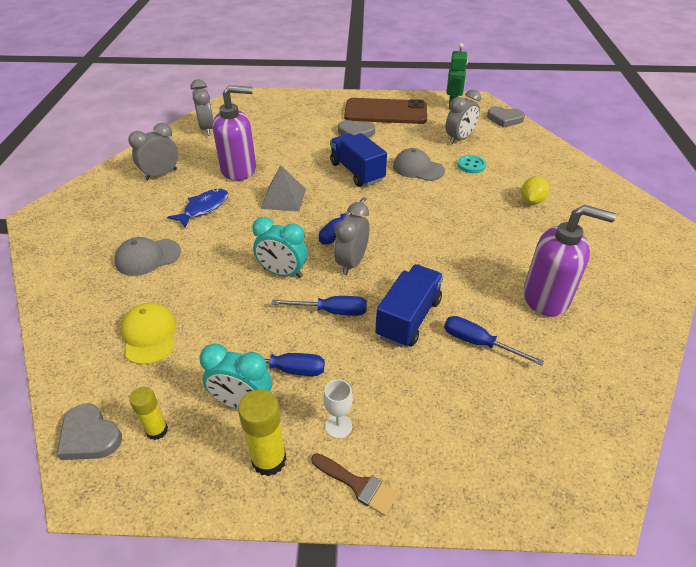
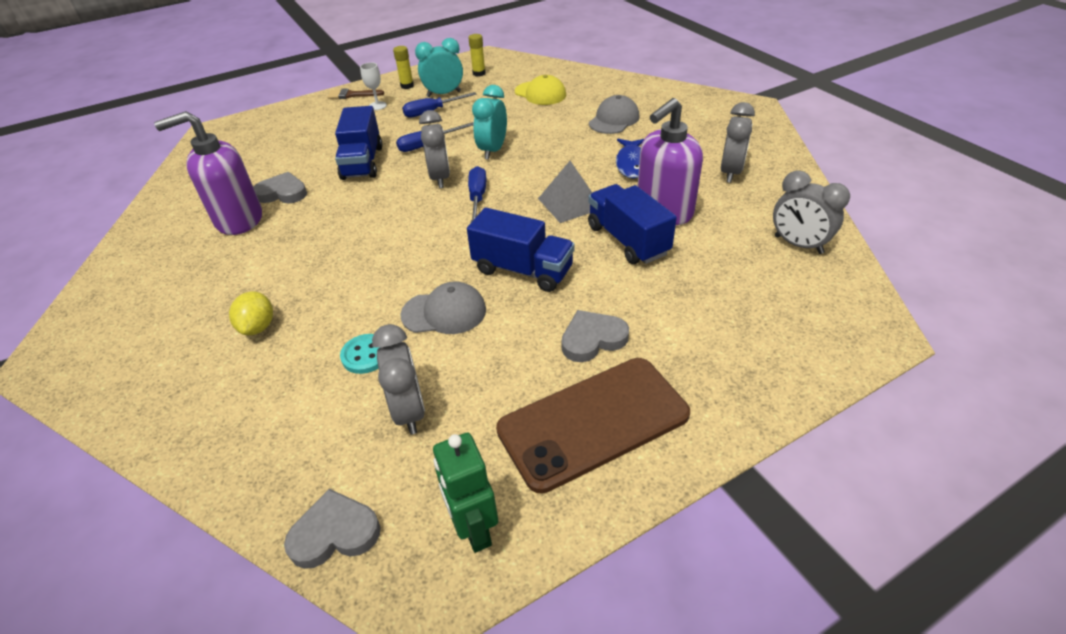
camera: 150 degrees right, 0 degrees up
(90, 436) = (510, 62): grey heart -> grey heart (282, 193)
(269, 460) = (407, 86): yellow glue stick -> yellow glue stick, size x0.64
(282, 163) = (627, 240): none -> blue truck
(282, 273) = (493, 150): turquoise clock -> turquoise clock turned 60 degrees counterclockwise
(459, 139) = (409, 411): grey clock -> grey clock turned 150 degrees clockwise
(478, 343) = (298, 168): blue screwdriver -> none

